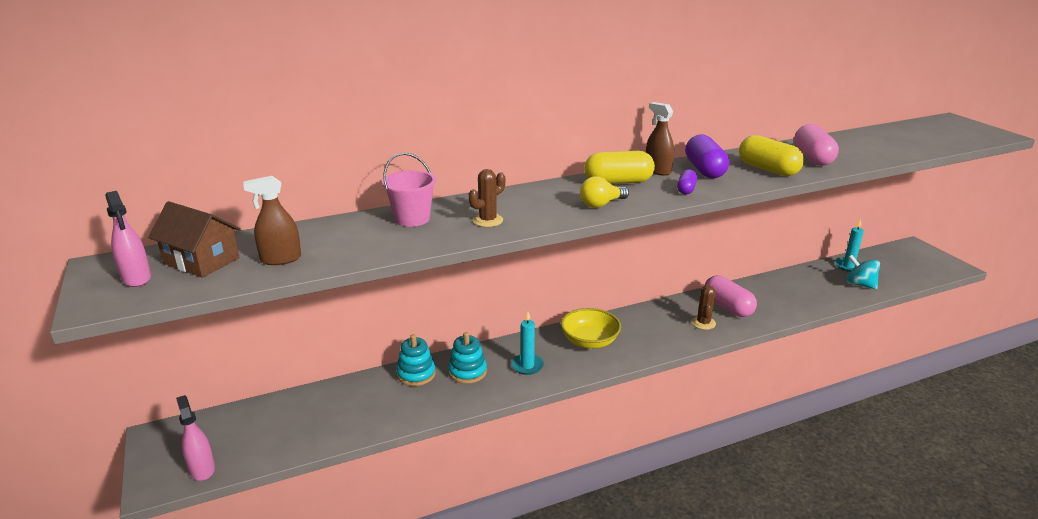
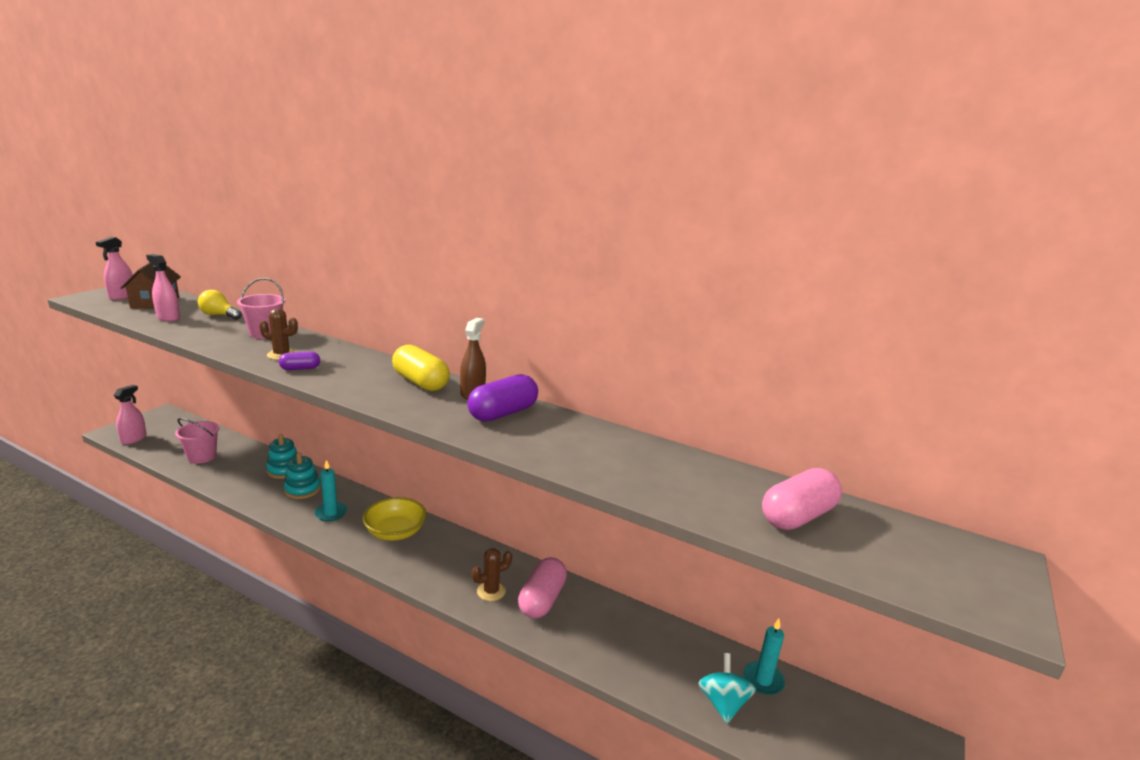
camera: 50 degrees right, 5 degrees down
(281, 259) = (168, 318): brown spray bottle -> pink spray bottle
(320, 422) = (202, 457): none -> pink bucket
(601, 204) = (356, 385): yellow light bulb -> yellow light bulb (219, 315)
(686, 189) = (435, 413): purple capsule -> purple capsule (300, 368)
(768, 169) = (549, 445): yellow capsule -> none
(812, 158) = (628, 465): pink capsule -> pink capsule (797, 516)

